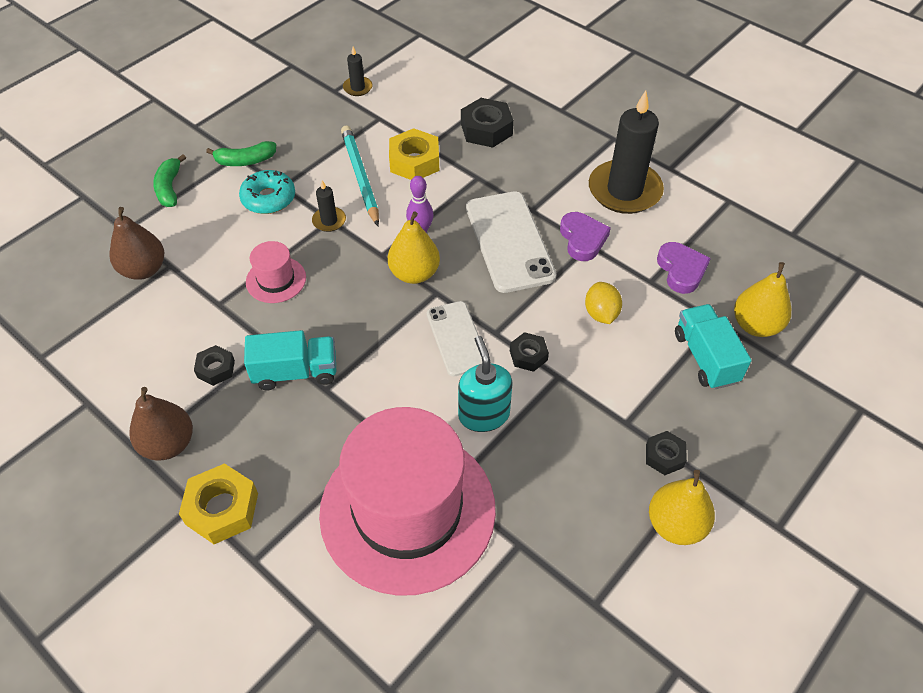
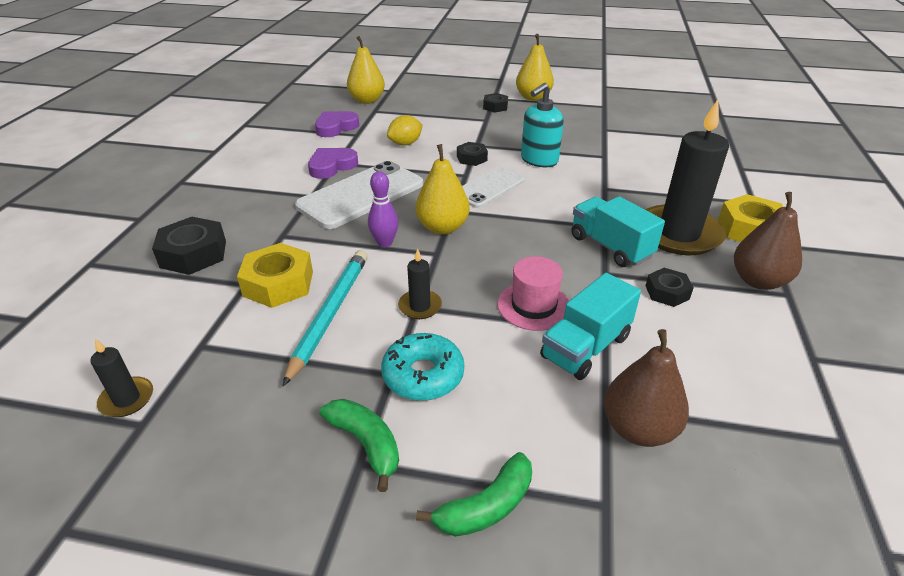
camera: 120 degrees left, 15 degrees down
(360, 176) = (330, 314): turquoise pencil -> turquoise pencil turned 150 degrees clockwise
(407, 510) = (638, 164): pink hat -> none
(624, 190) = (256, 162): black candle -> black candle (678, 234)
(705, 358) = (409, 108): turquoise truck -> turquoise truck (585, 347)

